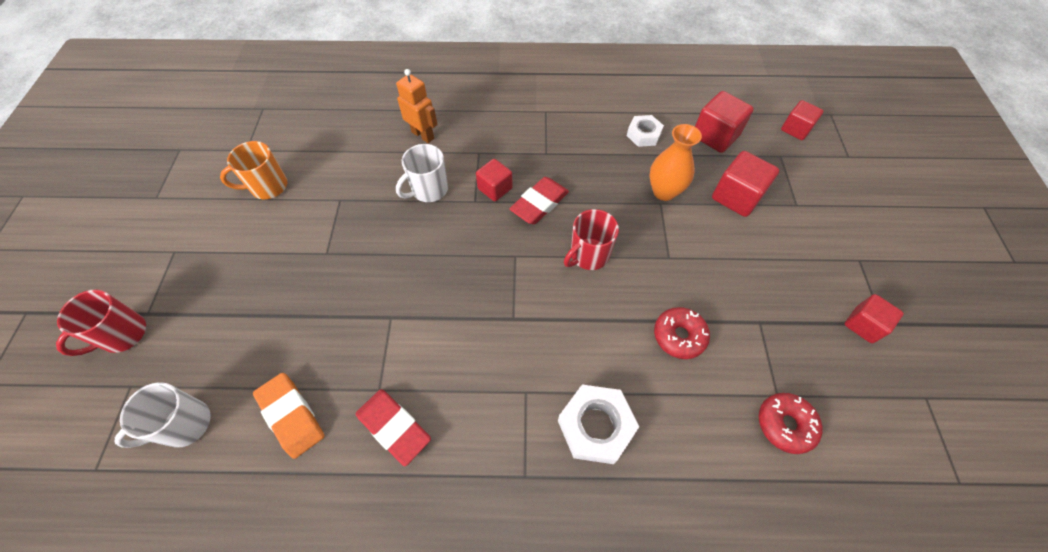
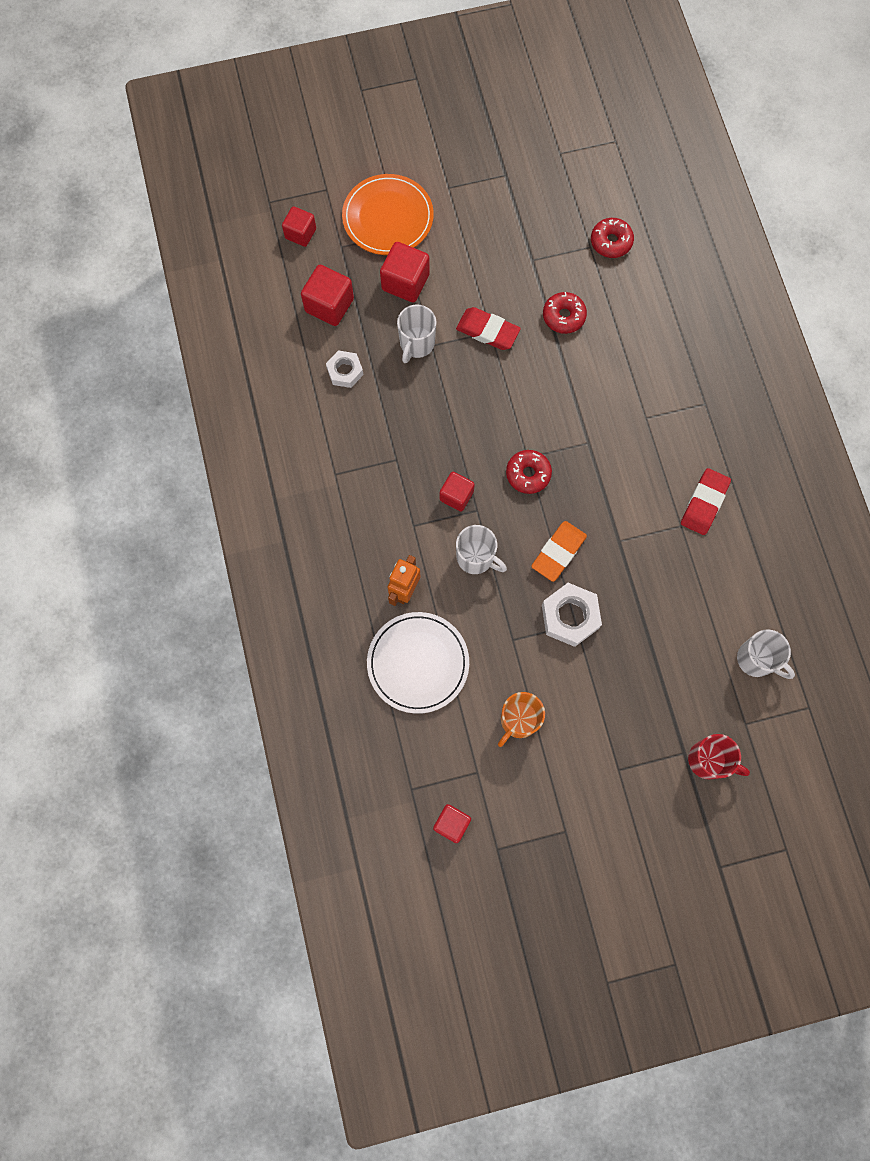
camera: 105 degrees left, 15 degrees up
(268, 187) = (518, 720): orange mug -> orange mug turned 75 degrees clockwise
(291, 416) = (722, 582): orange eraser -> orange eraser (558, 552)
(357, 131) = (418, 663): none -> white plate
(496, 252) = (528, 474): none -> red donut
(539, 203) = (463, 450): red eraser -> red eraser (487, 331)
(588, 255) = (508, 396): red mug -> none
(595, 426) = (654, 364): white nut -> white nut (570, 616)
(664, 191) = (416, 344): orange vase -> white mug
(816, 198) = (388, 217): none -> orange plate
(863, 325) = (512, 188): red cube -> red cube (451, 824)

